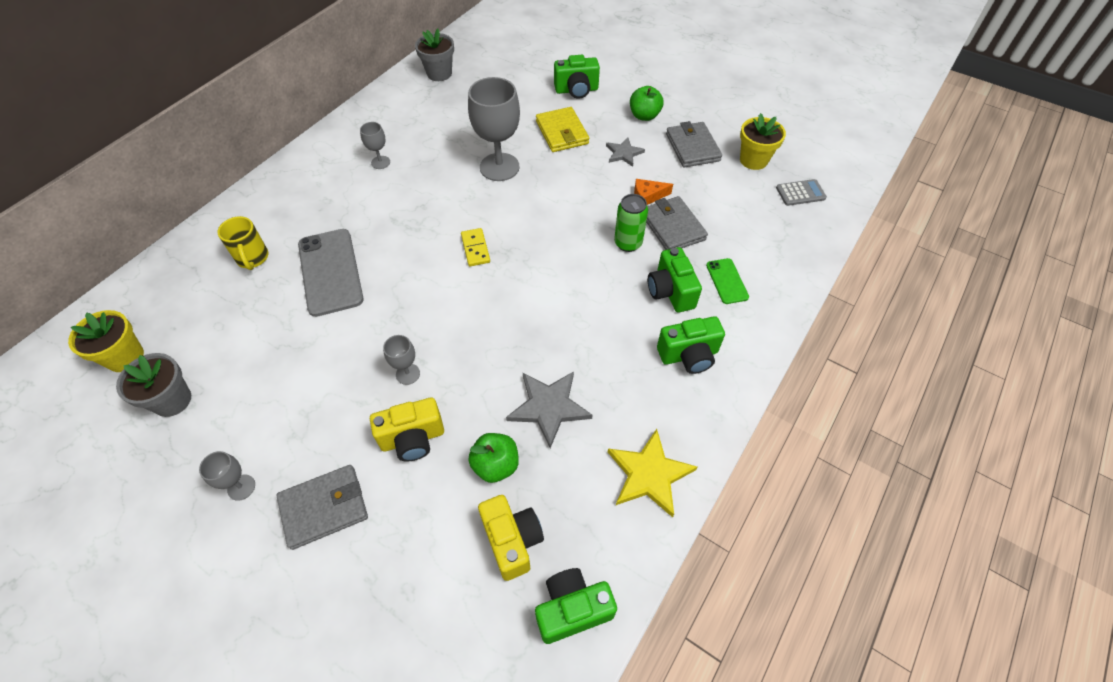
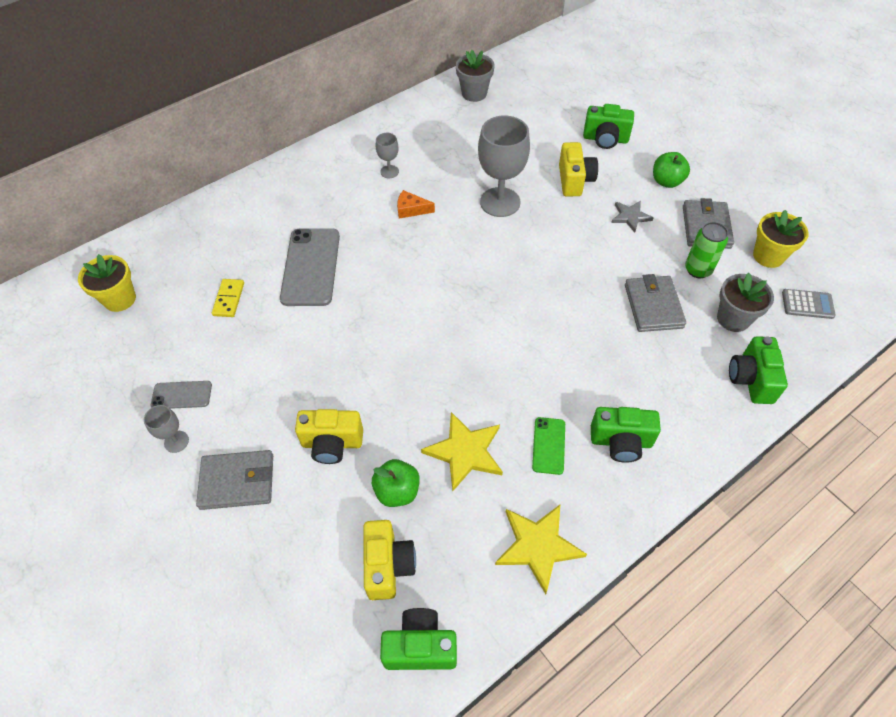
camera: 20 degrees right, 0 degrees up
(172, 400) = (145, 348): grey flower pot -> grey flower pot (733, 319)
(231, 437) = (181, 395): none -> grey phone
(253, 258) = (249, 237): yellow mug -> none
(408, 374) = (347, 382): grey goblet -> none
(475, 248) = (449, 278): yellow domino -> yellow domino (229, 299)
(548, 407) = (465, 452): grey star -> yellow star
(562, 132) = (574, 180): yellow wallet -> yellow camera
(628, 243) = (600, 311): green can -> green can (698, 269)
(648, 196) = (639, 268): orange cheese -> orange cheese (411, 209)
(670, 291) = (626, 372): green camera -> green camera (751, 379)
(726, 281) = (689, 377): green phone -> green phone (548, 445)

